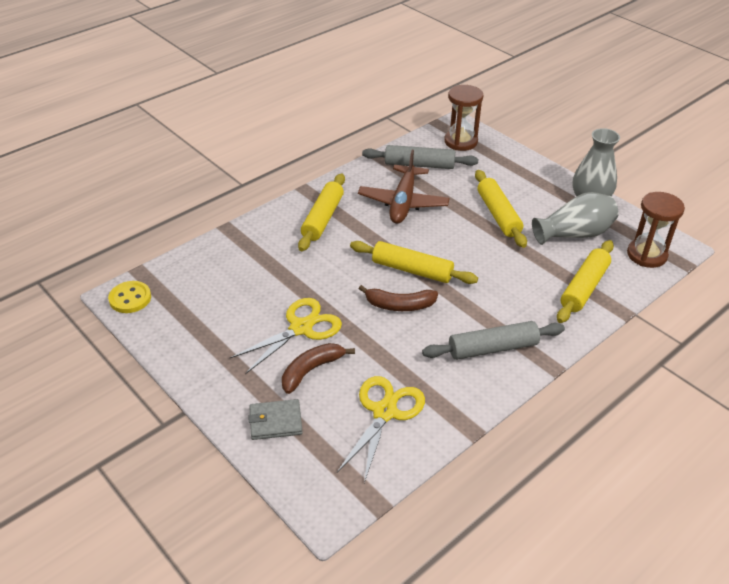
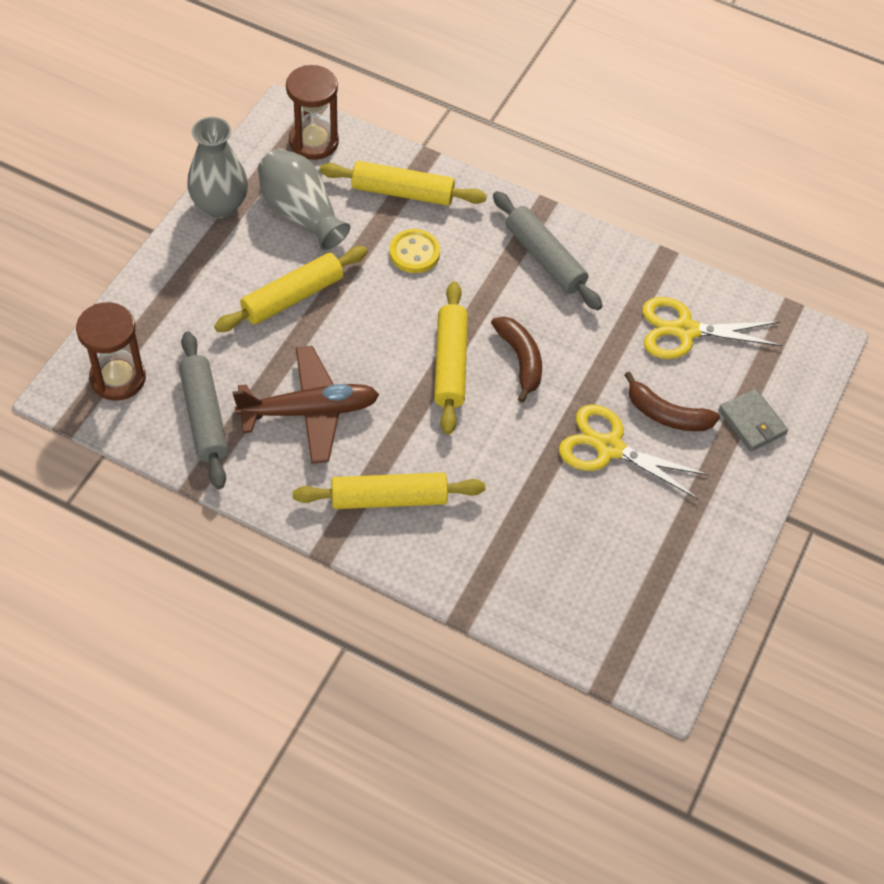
camera: 115 degrees left, 15 degrees up
(130, 298) = (660, 666): yellow button -> yellow button (414, 253)

